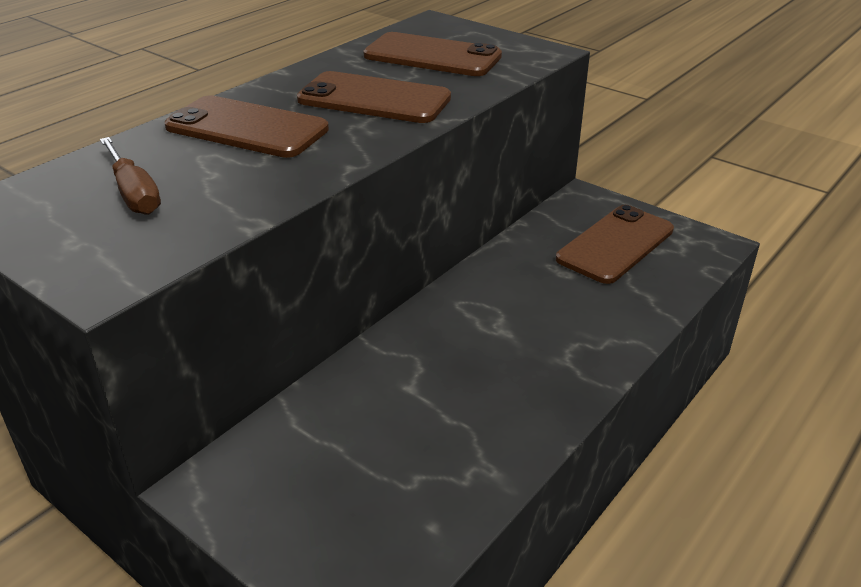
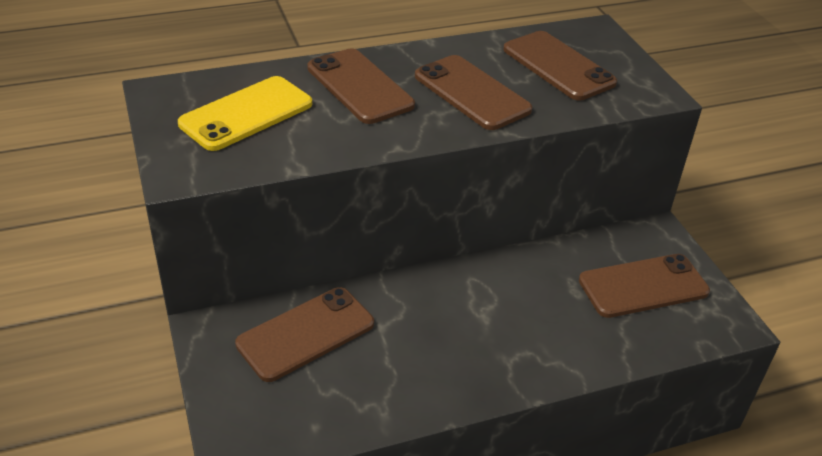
camera: 30 degrees right, 5 degrees up
(134, 193) = (246, 114): brown screwdriver -> yellow phone
(333, 434) = (305, 334): none -> brown phone

